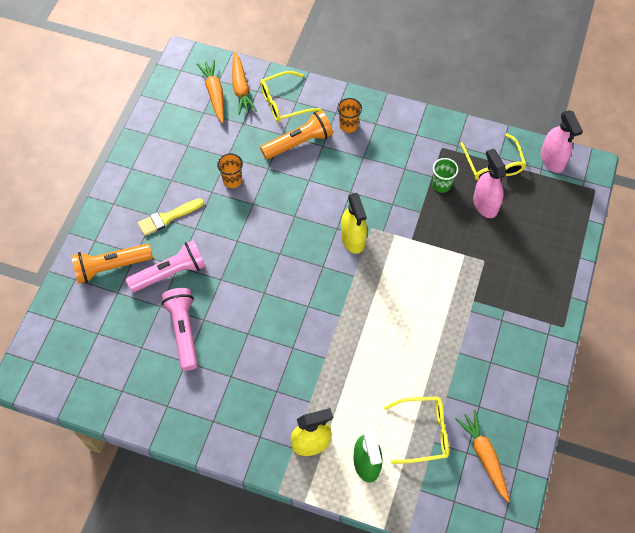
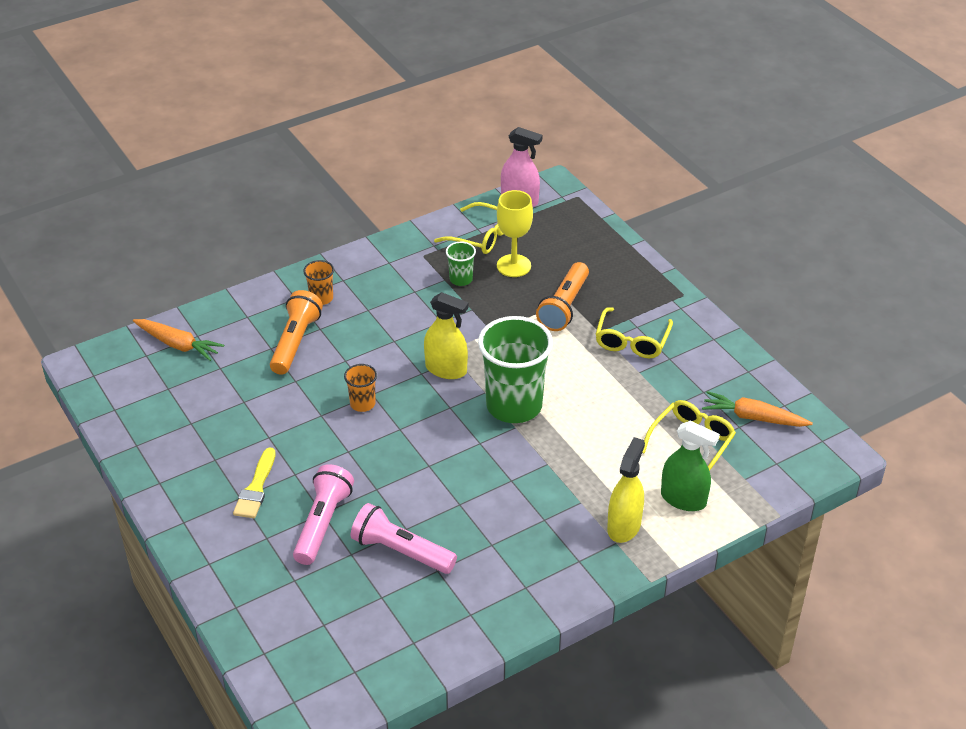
camera: 50 degrees left, 20 degrees down
(111, 267) = (258, 567): orange flashlight -> orange flashlight (564, 307)
(214, 94) = (158, 367): orange carrot -> none
(232, 180) = (275, 414): orange cup -> orange cup (362, 404)
(284, 102) = (237, 325): yellow glasses -> yellow glasses (632, 341)
(357, 301) = (514, 406): none -> green cup
(485, 204) = (513, 266): pink spray bottle -> yellow goblet

